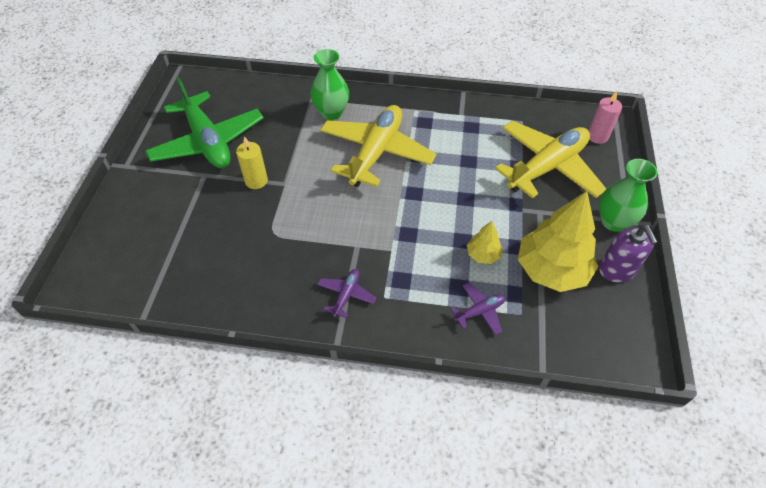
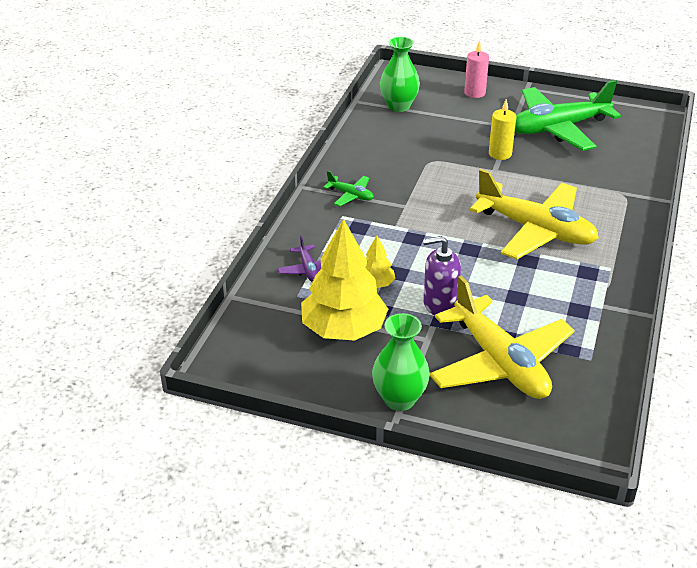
camera: 100 degrees right, 15 degrees down
(331, 112) = (605, 205): green vase -> green vase (398, 106)
(346, 295) = (350, 195): purple plane -> green plane
(597, 136) = (557, 429): pink candle -> pink candle (474, 93)
(617, 270) = (329, 381): purple soap dispenser -> purple soap dispenser (439, 304)

